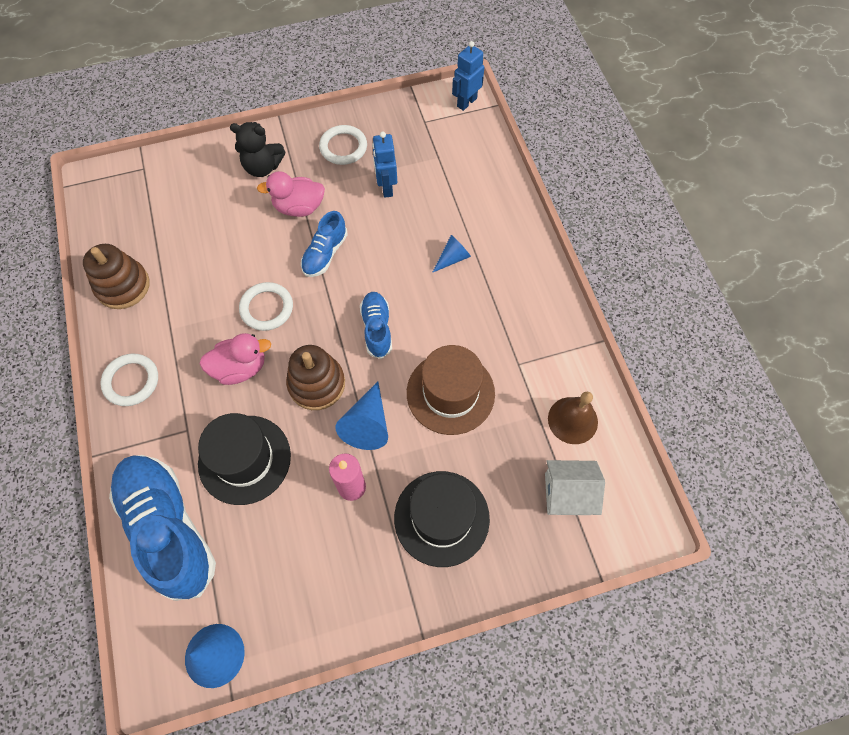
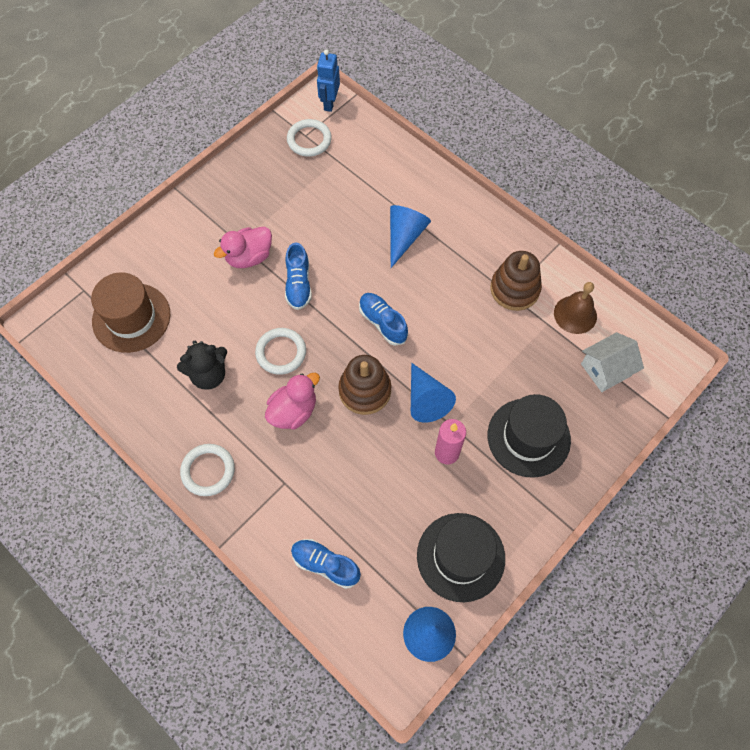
camera: 30 degrees left, 0 degrees up
(123, 286) = (141, 398): brown stacking toy -> brown stacking toy (514, 289)
(169, 528) = (325, 565): blue shoe -> blue shoe, size x0.51
(244, 459) = (348, 479): black hat -> black hat (460, 557)
(263, 167) = (192, 238): black teddy bear -> black teddy bear (209, 375)
(343, 147) = (251, 188): white ring -> white ring (309, 140)
(386, 188) = (312, 205): blue robot -> none
(450, 393) = (473, 342): brown hat -> brown hat (131, 317)
(452, 258) = (404, 237): blue cone -> blue cone, size x1.60

